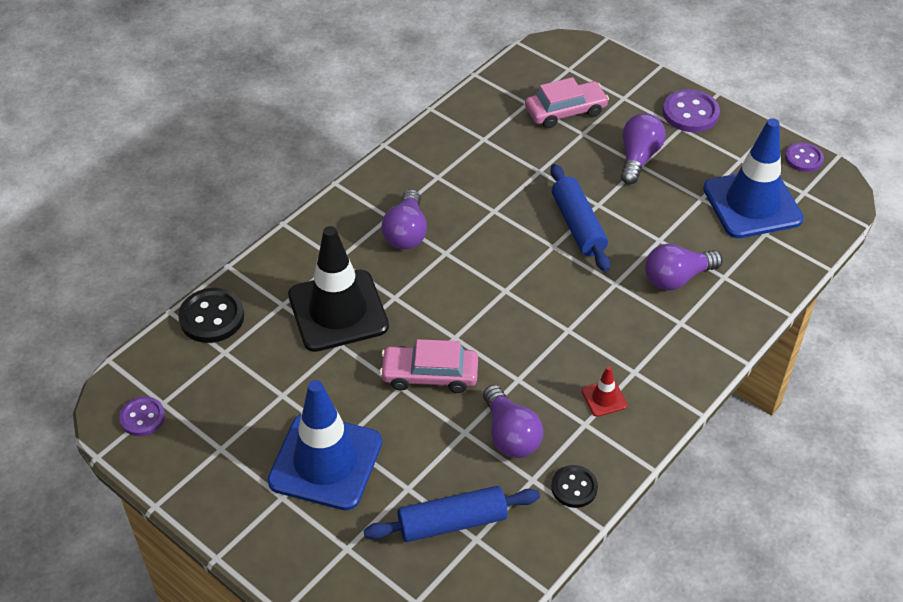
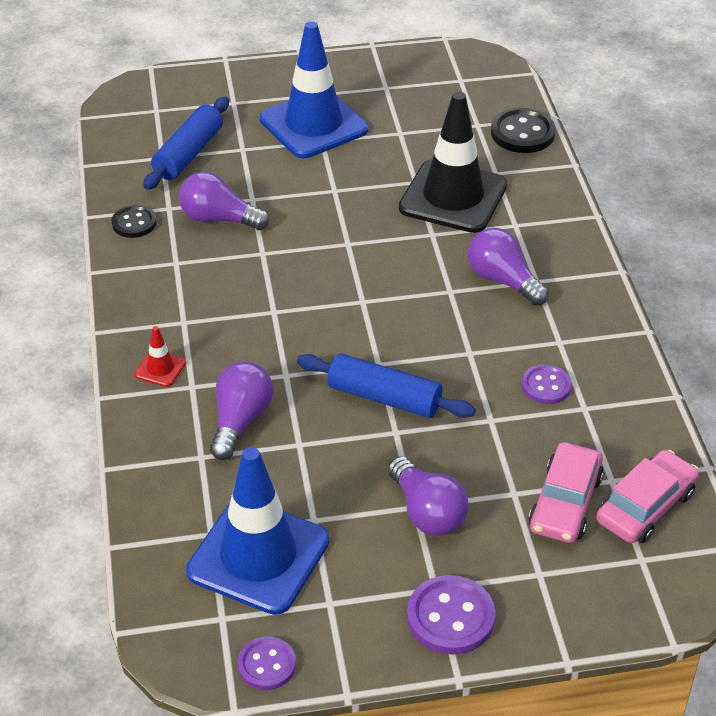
camera: 130 degrees right, 5 degrees down
(142, 417) = (457, 67): purple button -> purple button (546, 386)
(430, 375) = (327, 210): pink car -> pink car (646, 507)
(604, 398) = (183, 287): red traffic cone -> red traffic cone (160, 368)

